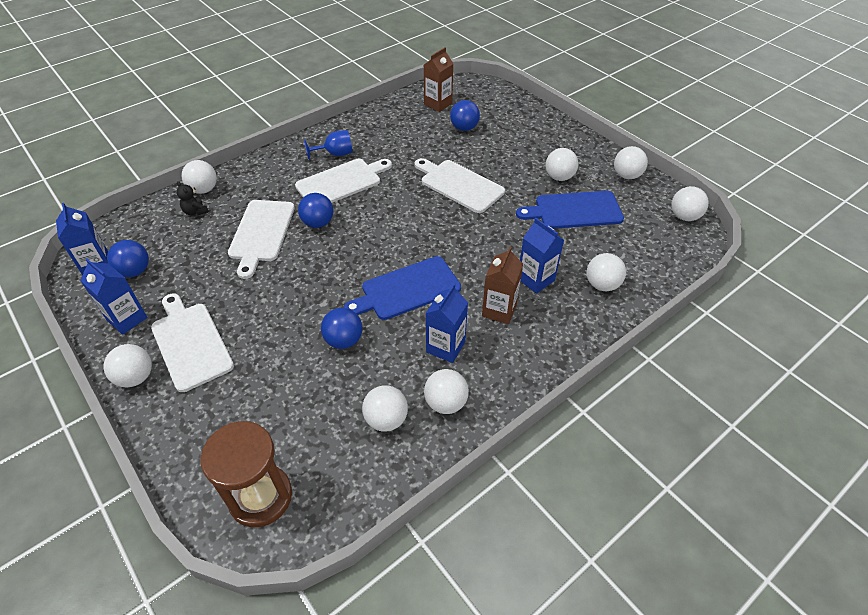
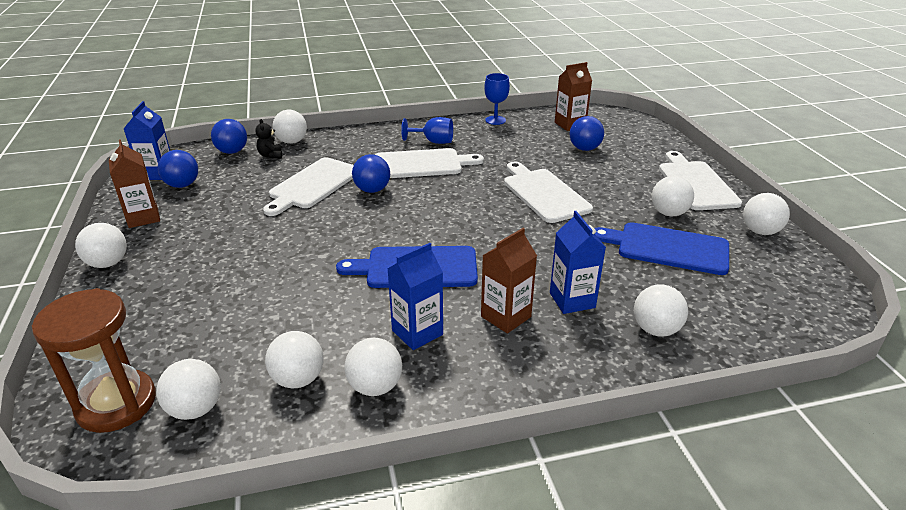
camera: 25 degrees right, 15 degrees down
(127, 319) = (143, 218): blue carton -> brown carton
(190, 343) = (176, 251): white cutting board -> white cutting board (695, 183)
(344, 340) = (315, 292): blue ball -> blue ball (232, 151)
(373, 115) = (495, 120): none -> blue goblet
(684, 216) = (819, 291): white ball -> white ball (195, 409)

